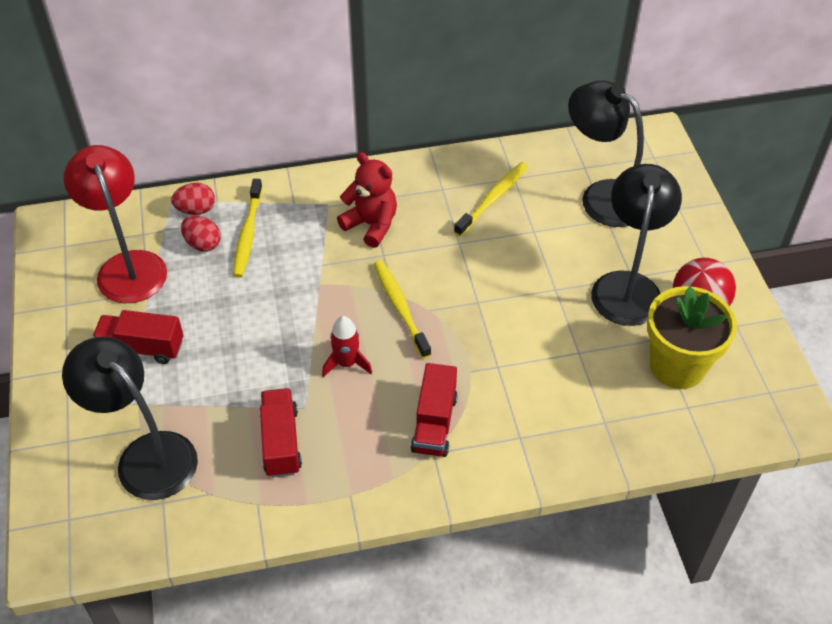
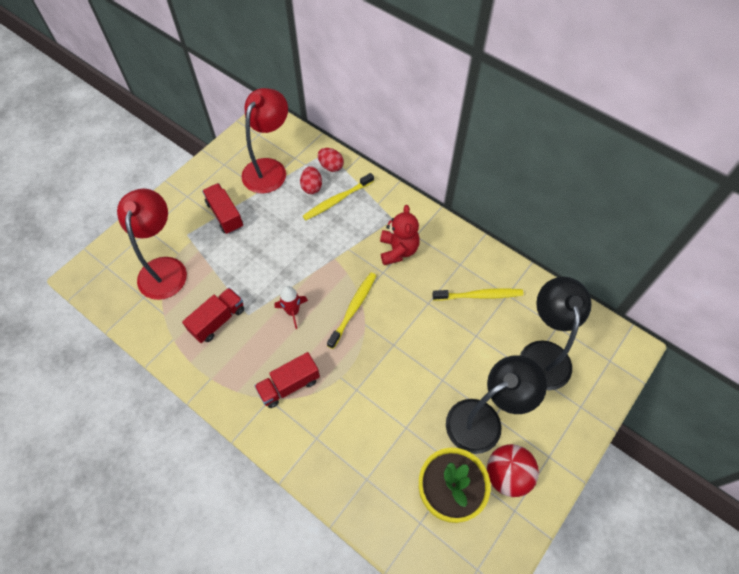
camera: 50 degrees right, 10 degrees up
(146, 455) = (164, 268): black lamp -> red lamp

